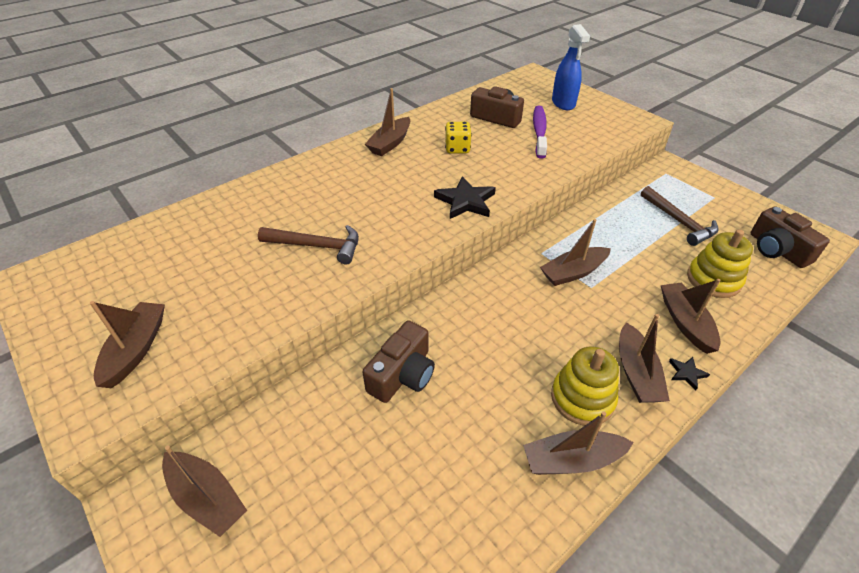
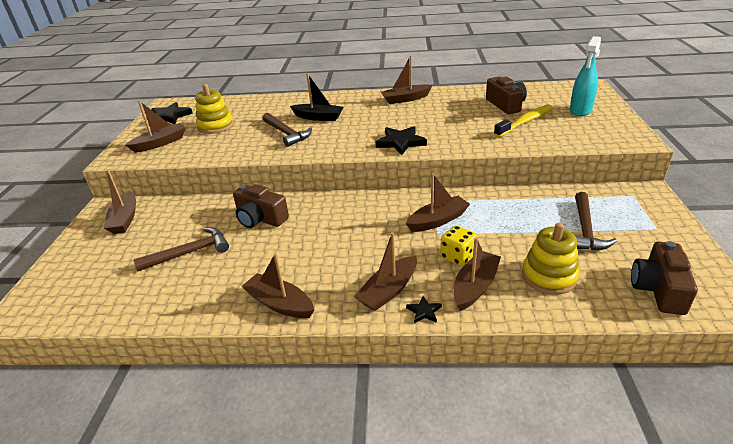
camera: 45 degrees right, 10 degrees down
(76, 297) = (169, 116): none -> black star
(323, 206) = (318, 117): none -> black boat
(383, 477) = (189, 253): none -> brown hammer
(403, 374) = (260, 218): brown camera -> brown camera turned 45 degrees clockwise
(457, 148) = (444, 114): yellow dice -> yellow dice (457, 256)
(539, 131) = (525, 122): purple toothbrush -> yellow toothbrush
(563, 103) = (580, 110): blue spray bottle -> turquoise spray bottle
(573, 272) = (438, 220): brown boat -> brown boat turned 135 degrees clockwise
(582, 398) = (333, 282): yellow stacking toy -> yellow stacking toy (215, 126)

